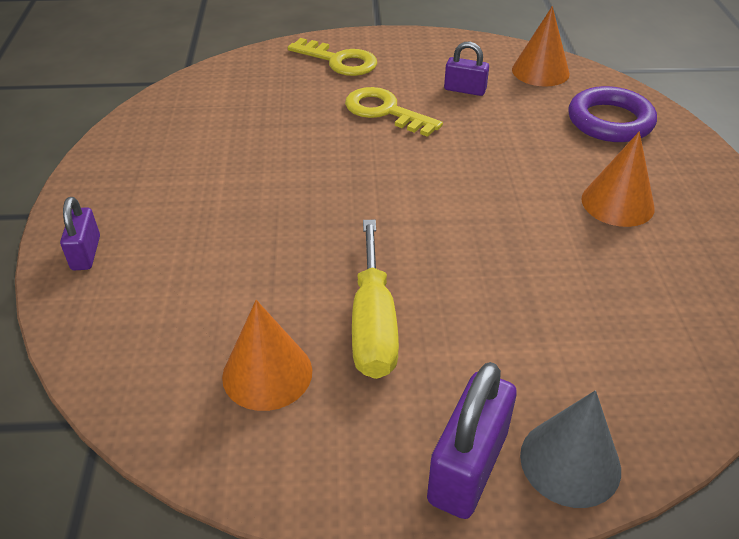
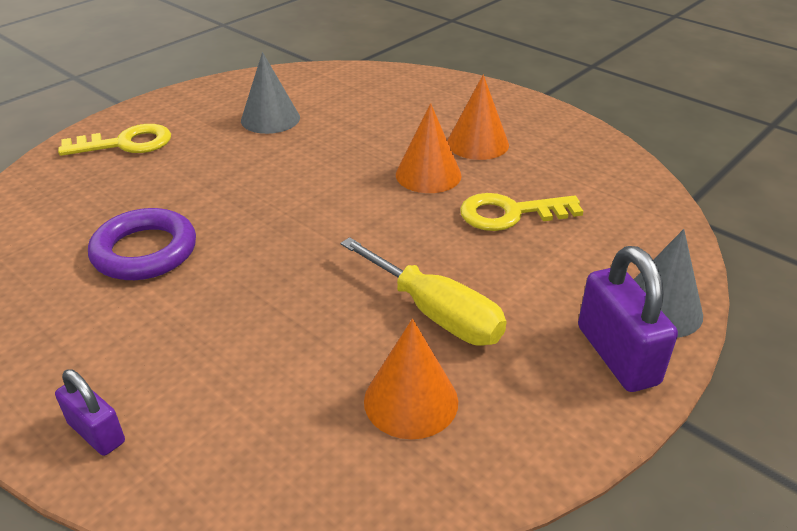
camera: 45 degrees left, 5 degrees down
(385, 111) = (226, 163): yellow key -> yellow key (510, 213)
(465, 90) = (270, 119): purple padlock -> grey cone
(540, 71) = (309, 82): orange cone -> orange cone (428, 174)
(610, 121) = (403, 94): purple ring -> purple ring (145, 251)

